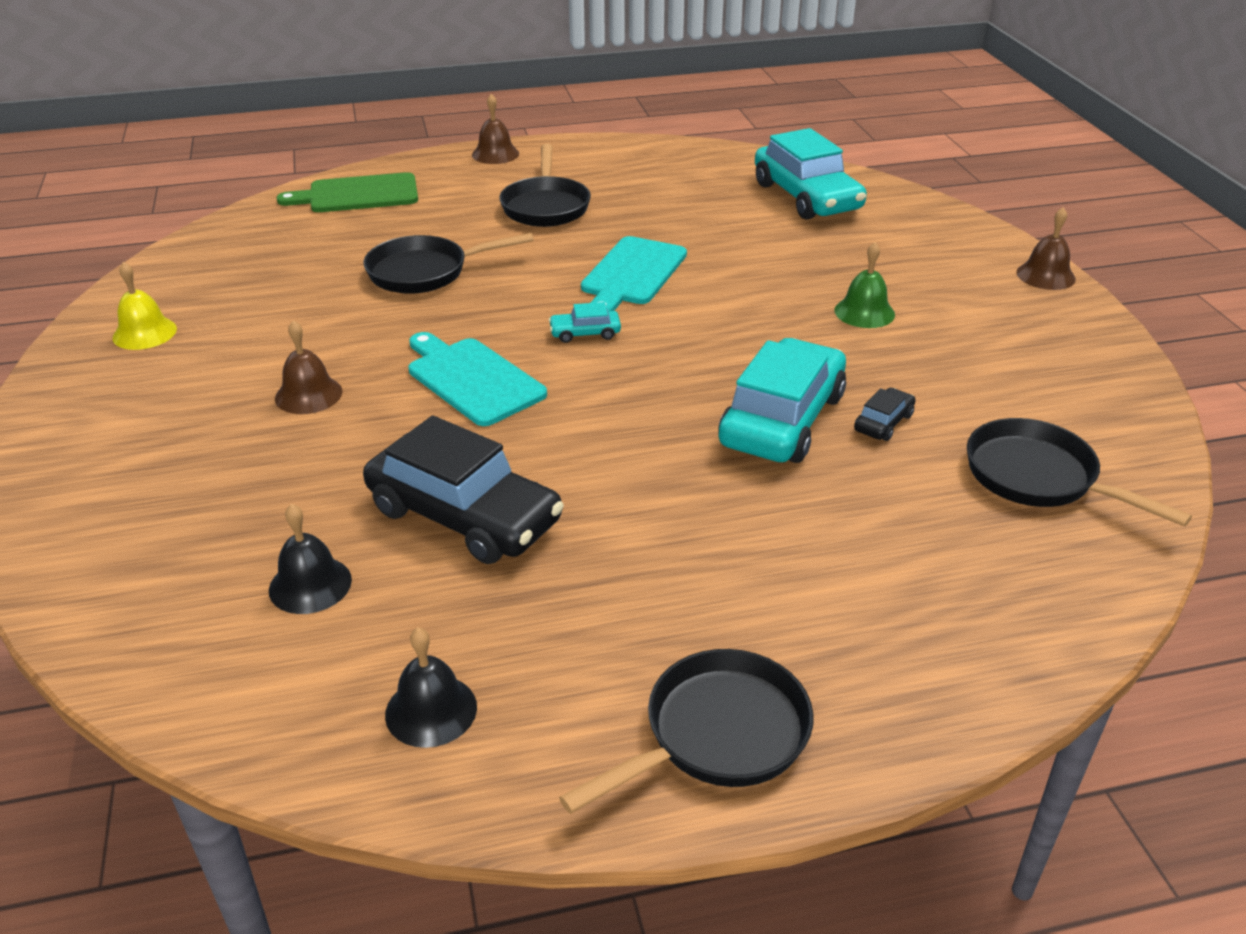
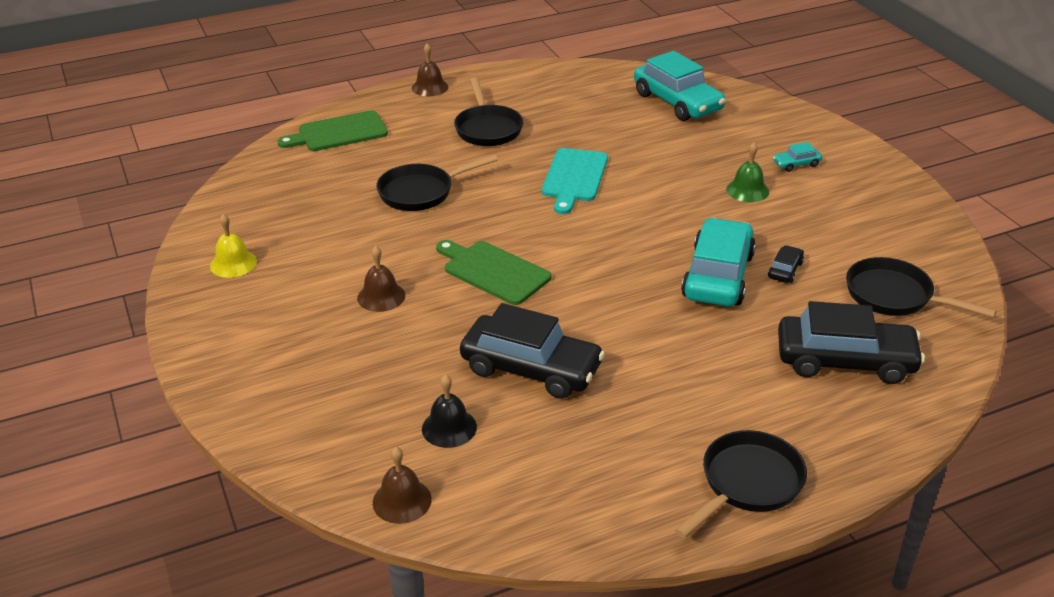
camera: 10 degrees left, 0 degrees up
(431, 710) = (565, 494): black bell -> none
(472, 379) = (493, 271): turquoise cutting board -> green cutting board
(585, 333) = (558, 227): turquoise car -> turquoise car (796, 164)
(934, 563) = (845, 361): none -> black car
(1045, 275) = (862, 149): brown bell -> brown bell (402, 500)

